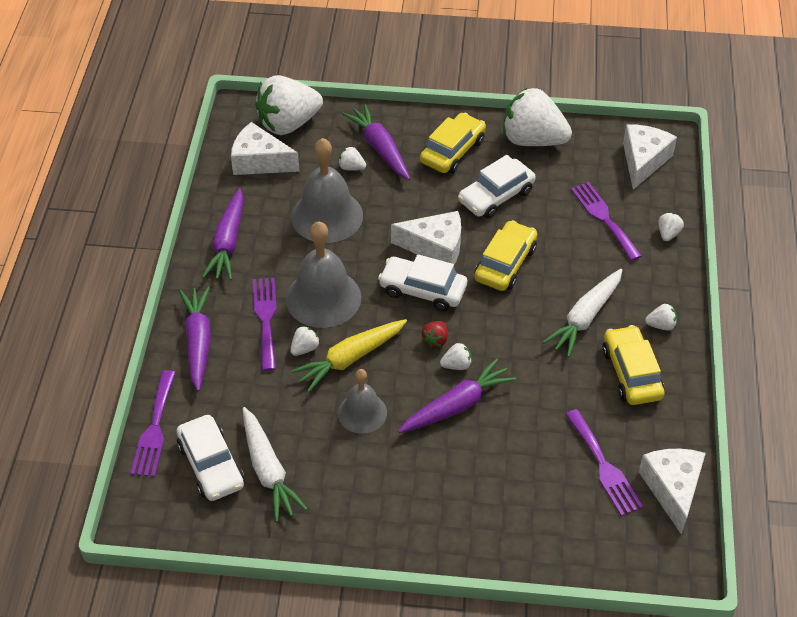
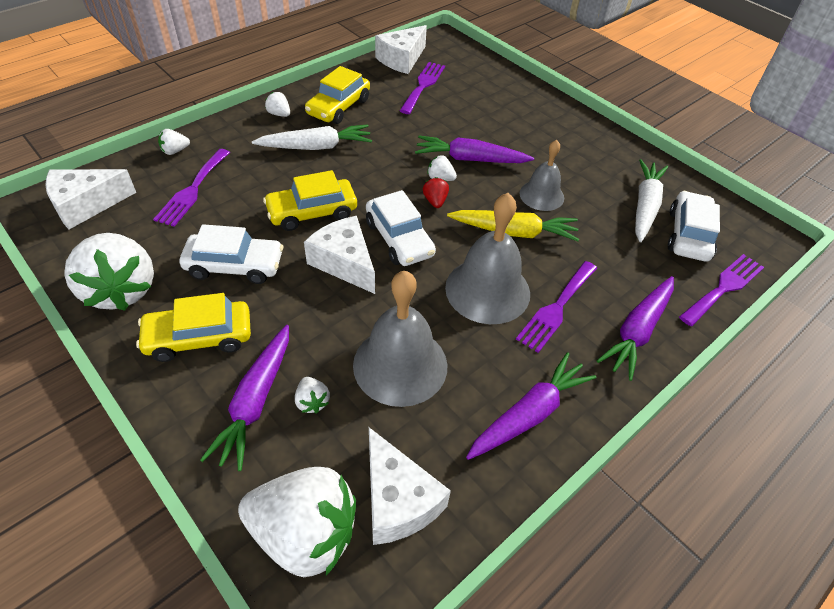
camera: 140 degrees left, 0 degrees up
(305, 348) = (544, 262): white strawberry -> none
(435, 340) = (435, 201): red strawberry -> red strawberry turned 75 degrees counterclockwise

